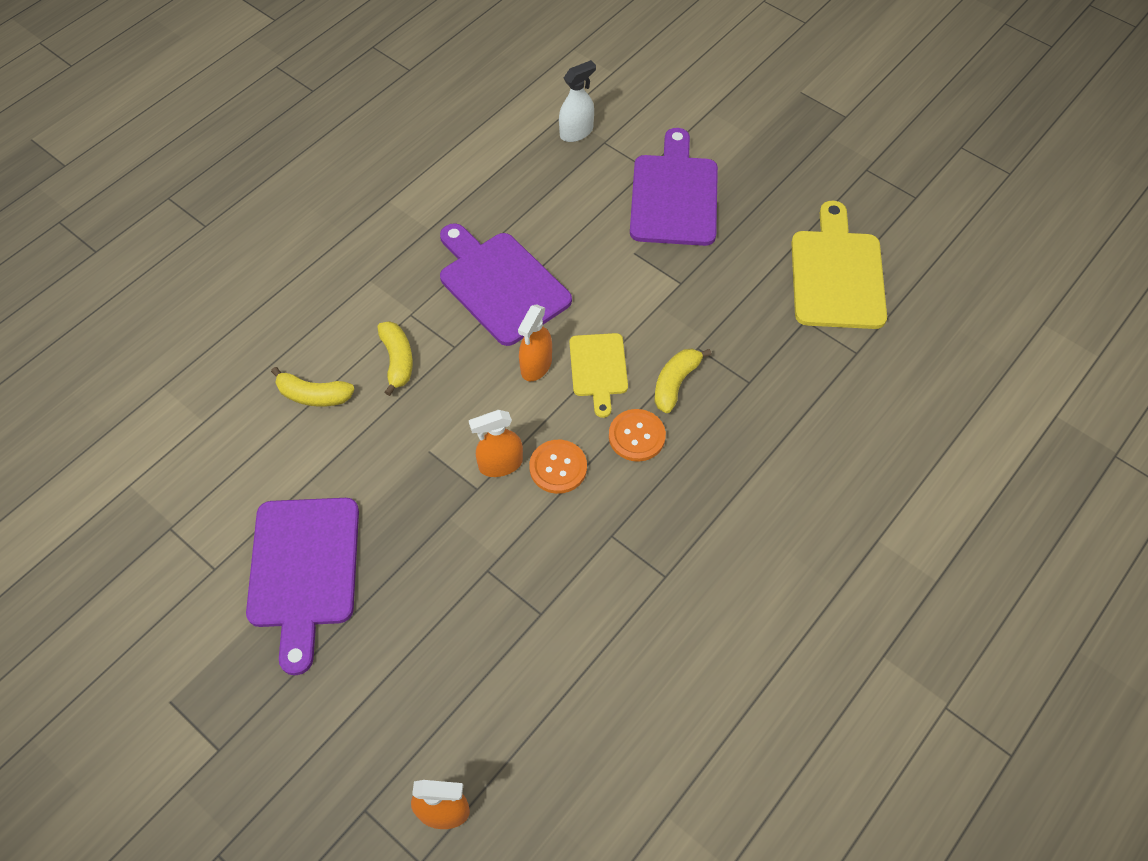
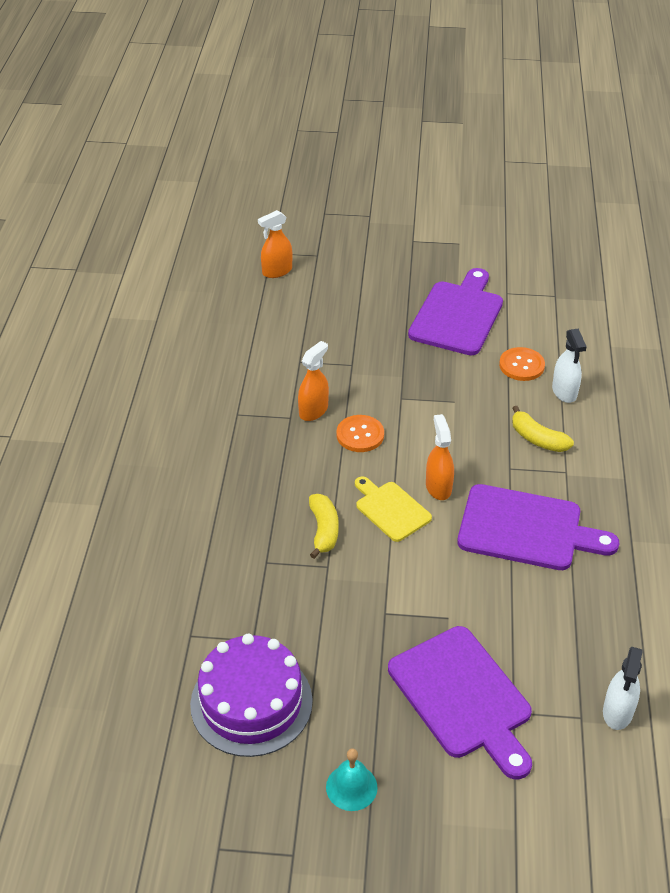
camera: 145 degrees right, 15 degrees down
(304, 570) = (457, 315): purple cutting board -> purple cutting board turned 60 degrees clockwise
(314, 395) = (564, 392): yellow banana -> white spray bottle
(500, 464) = (400, 417): orange spray bottle -> orange spray bottle (313, 410)
(636, 436) = (322, 480): orange button -> orange button (521, 365)
(799, 184) = (351, 787): none -> turquoise bell
(836, 274) = (251, 702): yellow cutting board -> purple cake

